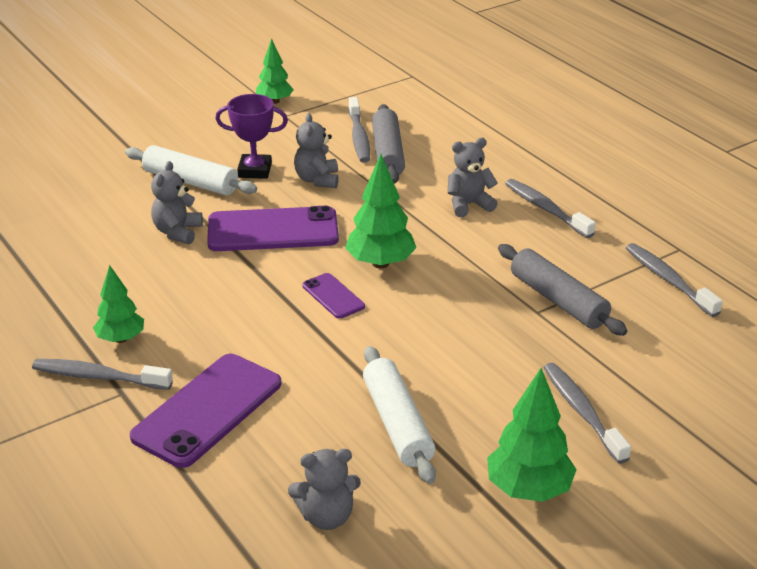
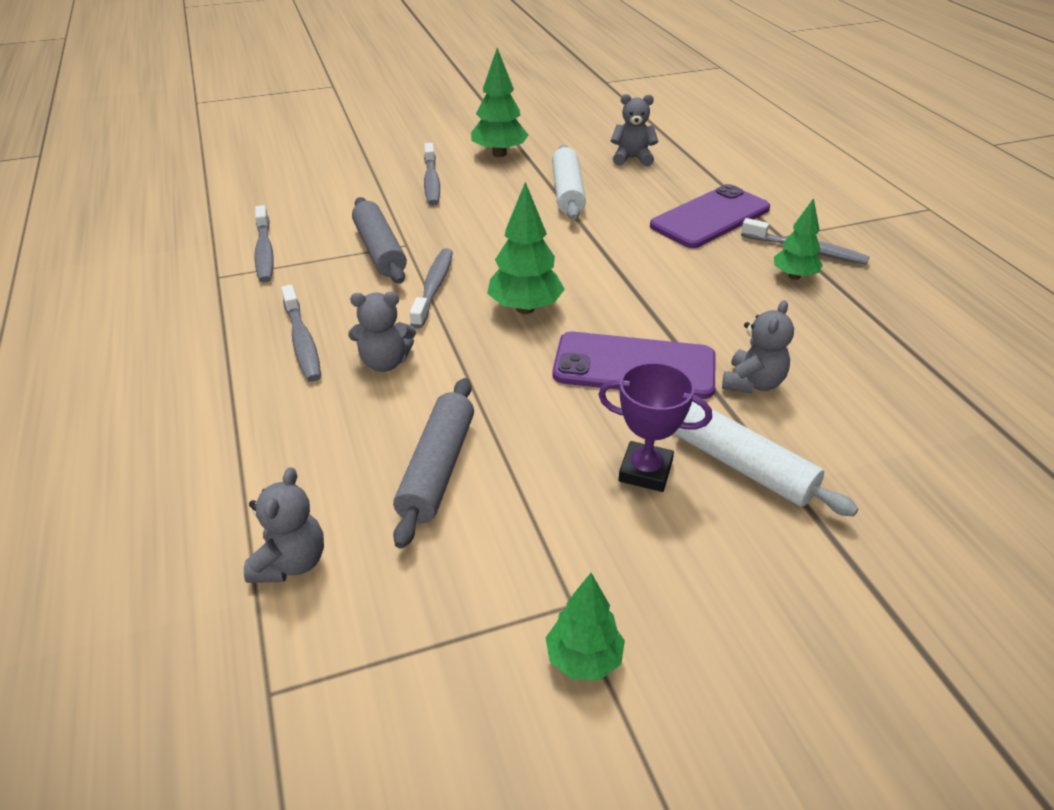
camera: 165 degrees left, 5 degrees up
(317, 180) = (558, 436): grey teddy bear -> grey teddy bear (291, 563)
(333, 296) = (586, 284): purple phone -> none
(359, 137) = (464, 515): grey toothbrush -> grey toothbrush (433, 287)

